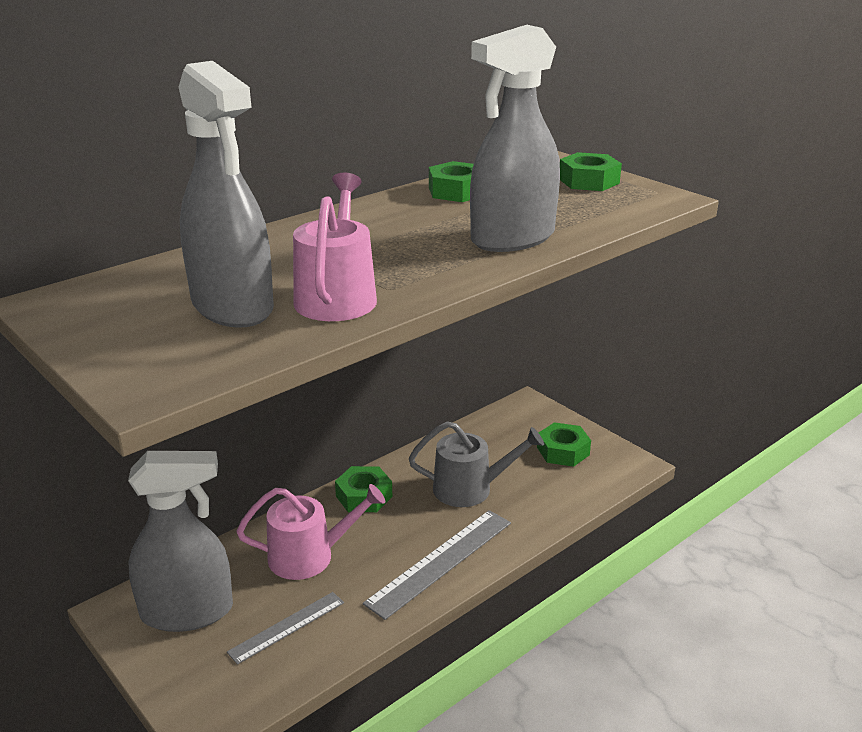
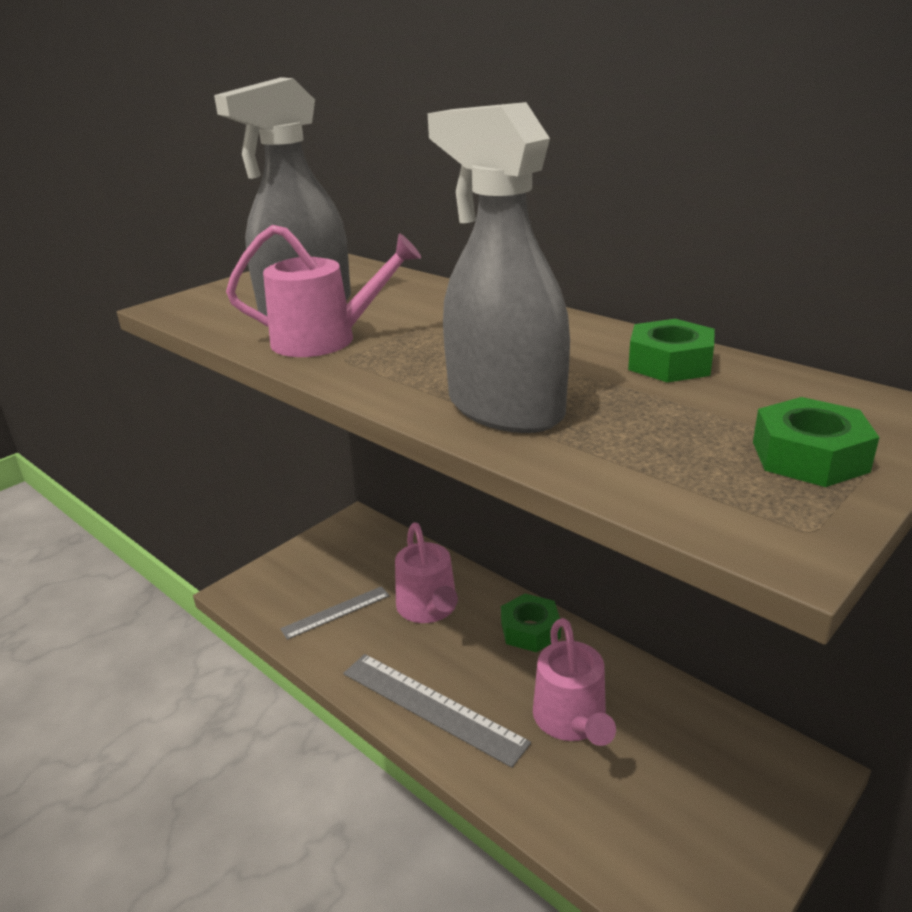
camera: 85 degrees right, 0 degrees up
(187, 612) = (354, 555): grey spray bottle -> none
(287, 627) = (336, 612): grey ruler -> grey ruler turned 75 degrees counterclockwise
(470, 489) = (572, 720): grey watering can -> pink watering can
(563, 451) = (701, 824): green nut -> none

